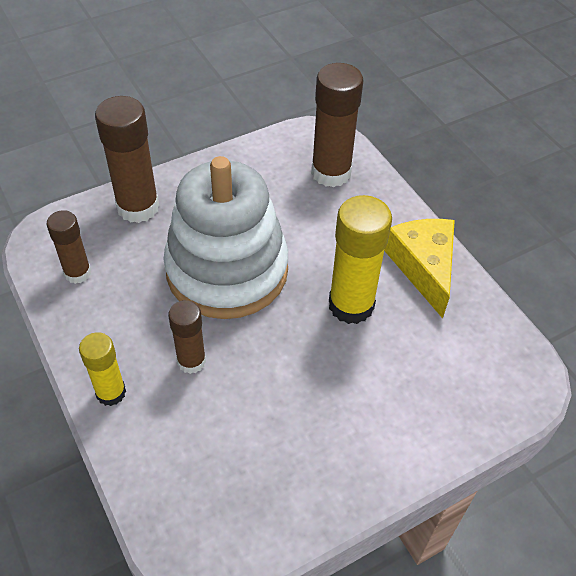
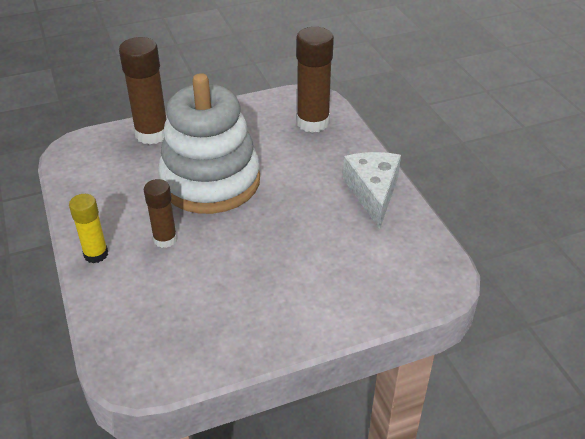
camera: 10 degrees right, 10 degrees down
(77, 273) = (93, 173): brown glue stick -> none
(351, 305) = (305, 213): yellow glue stick -> none
(423, 267) = (373, 192): yellow cheese -> white cheese

